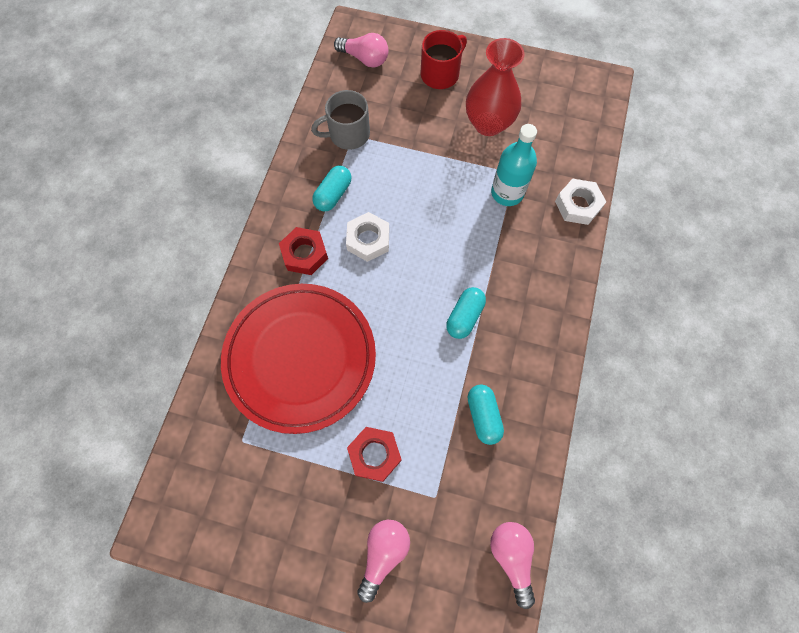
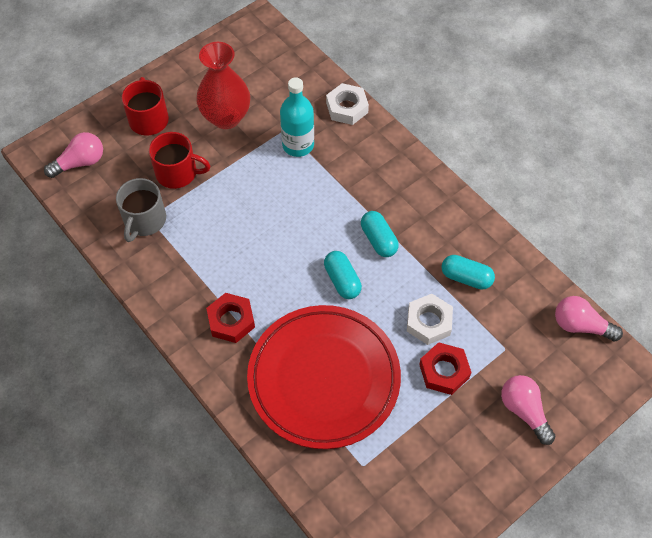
camera: 55 degrees left, 10 degrees down
(333, 194) = (193, 266): turquoise capsule -> turquoise capsule (342, 280)
(368, 240) = (258, 265): white nut -> white nut (428, 322)
(408, 127) = (178, 173): none -> red mug

